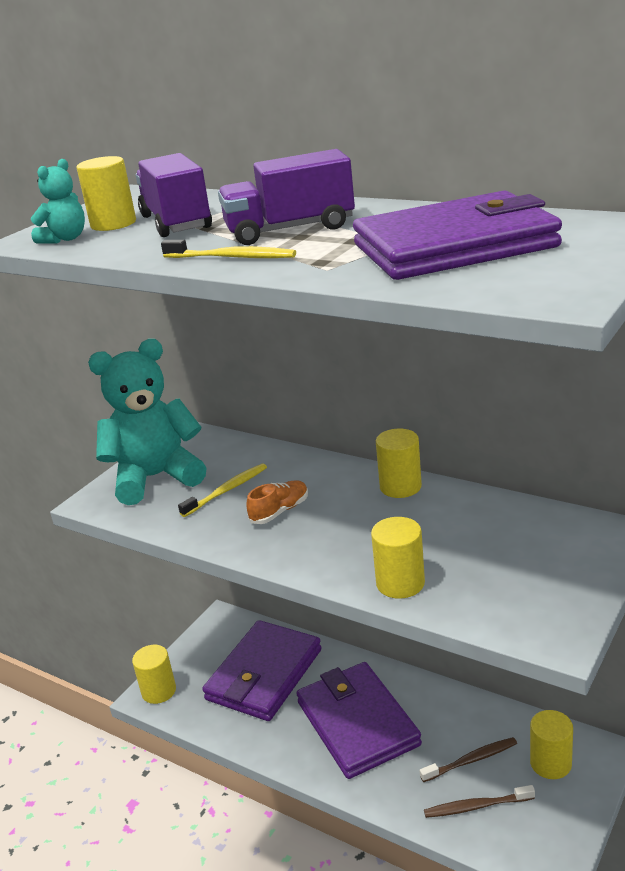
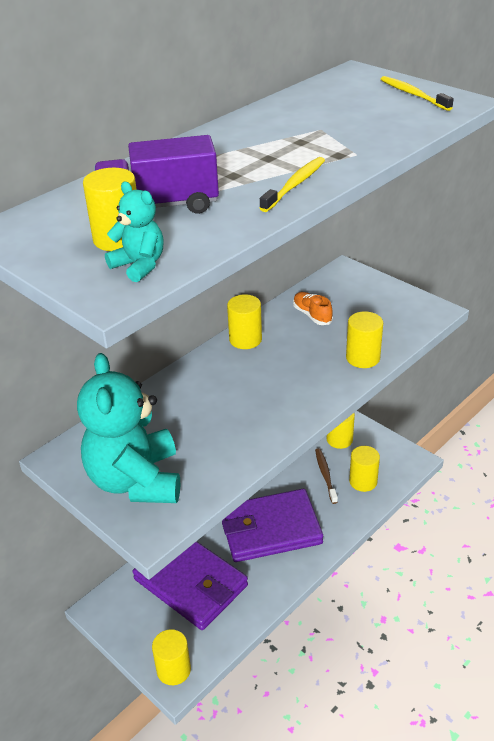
camera: 80 degrees left, 10 degrees up
(226, 491) = (192, 433): yellow toothbrush -> yellow toothbrush (413, 94)
(280, 511) = (243, 404): orange shoe -> orange shoe (312, 315)
(290, 230) = (247, 160): purple truck -> none
(455, 246) = (348, 114): purple wallet -> none
(477, 806) = (363, 481): brown toothbrush -> yellow cylinder

